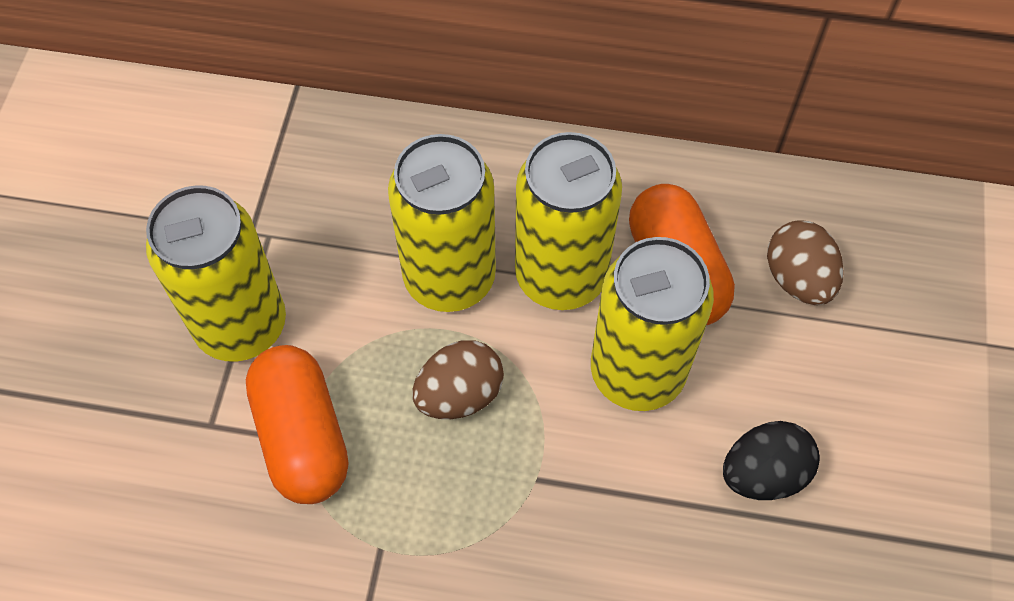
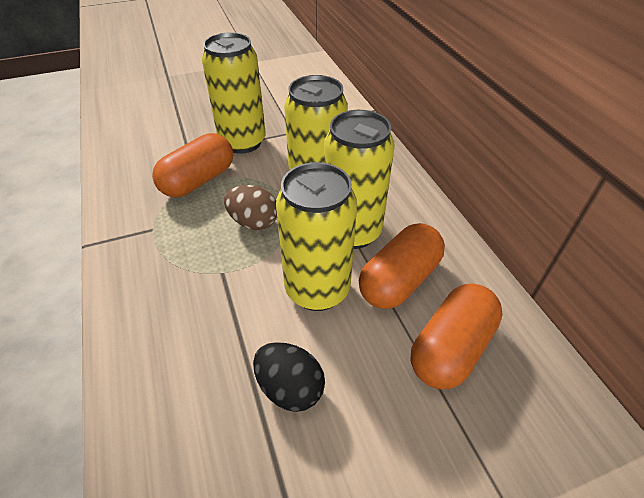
camera: 60 degrees right, 15 degrees down
(798, 279) = (450, 348): brown egg -> orange capsule

